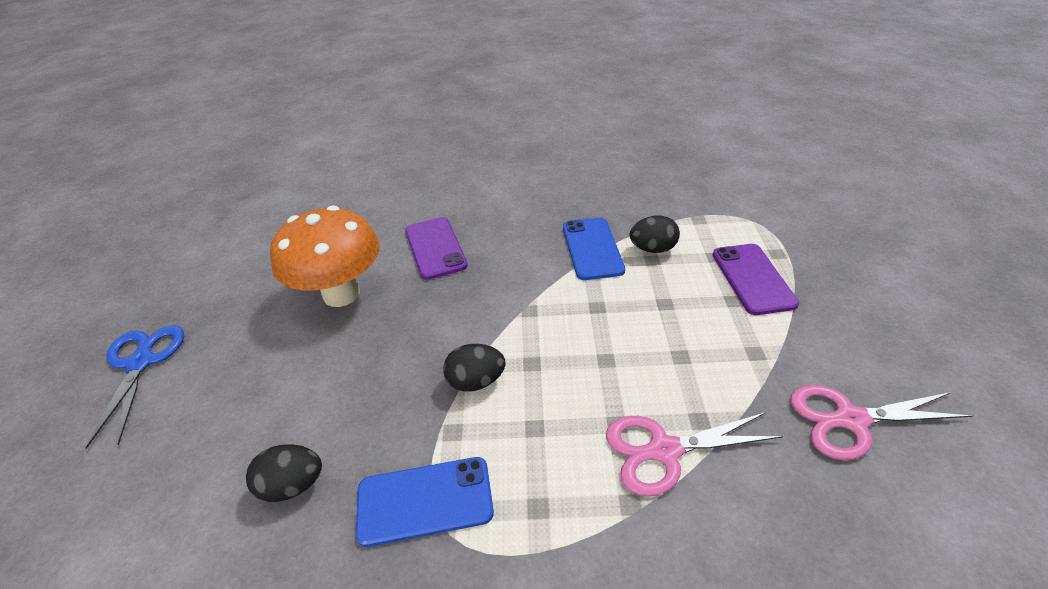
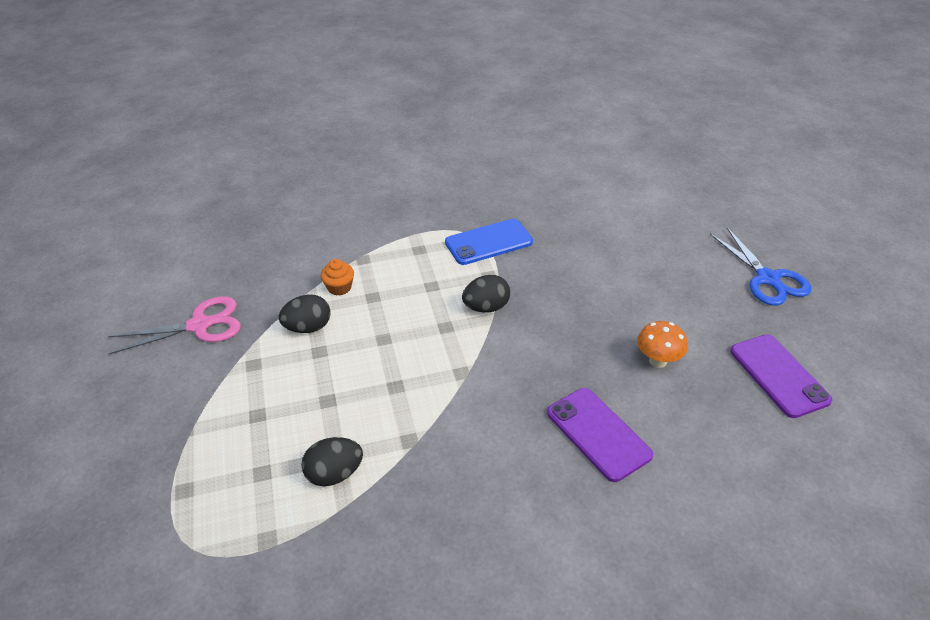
camera: 165 degrees right, 0 degrees up
(293, 485) = (575, 236): black egg -> black egg (308, 328)
(341, 294) = (658, 361): orange mushroom -> orange mushroom, size x0.47
(592, 248) = (408, 463): blue phone -> none
(664, 450) = (339, 287): pink scissors -> orange cupcake
(752, 278) = (227, 447): purple phone -> purple phone (779, 375)

